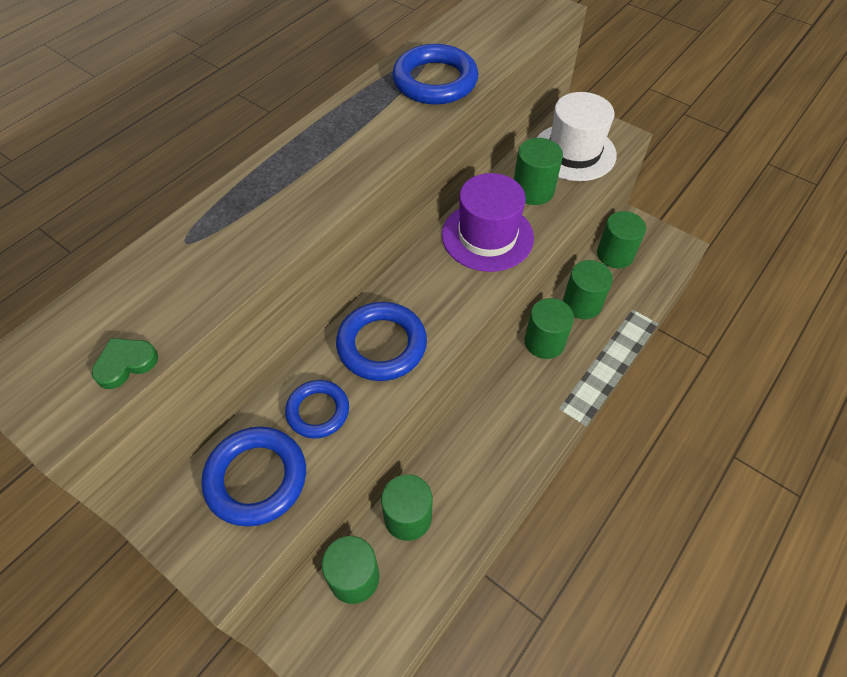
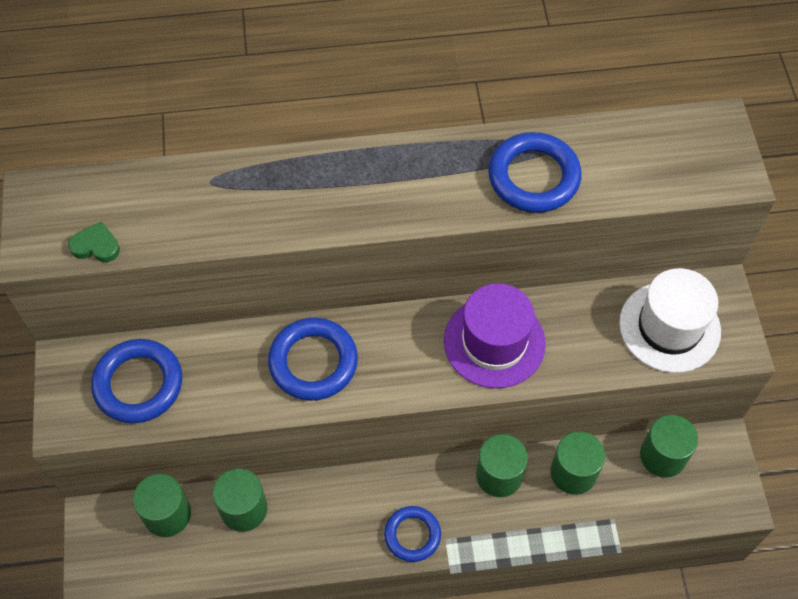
camera: 45 degrees right, 5 degrees up
(318, 411) = (220, 373): blue ring -> blue ring (412, 535)
(533, 190) = (584, 333): green cylinder -> none

